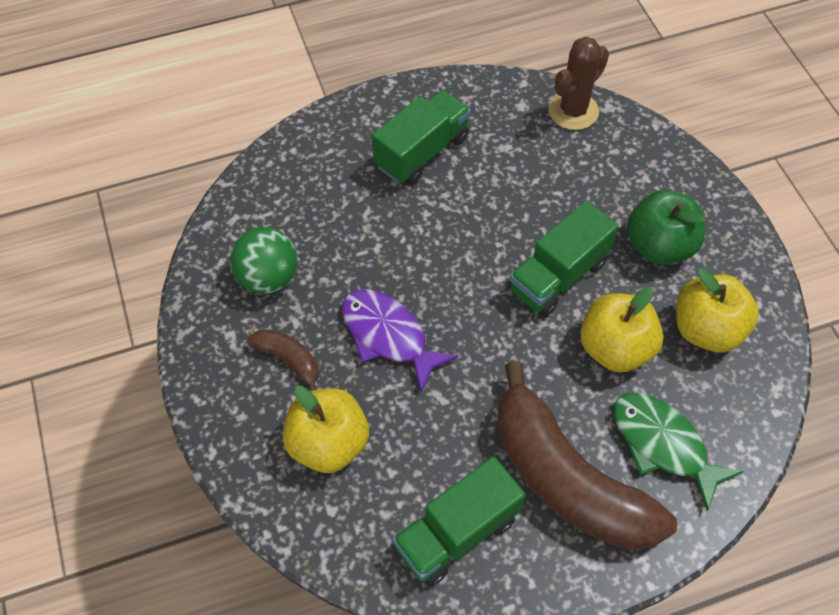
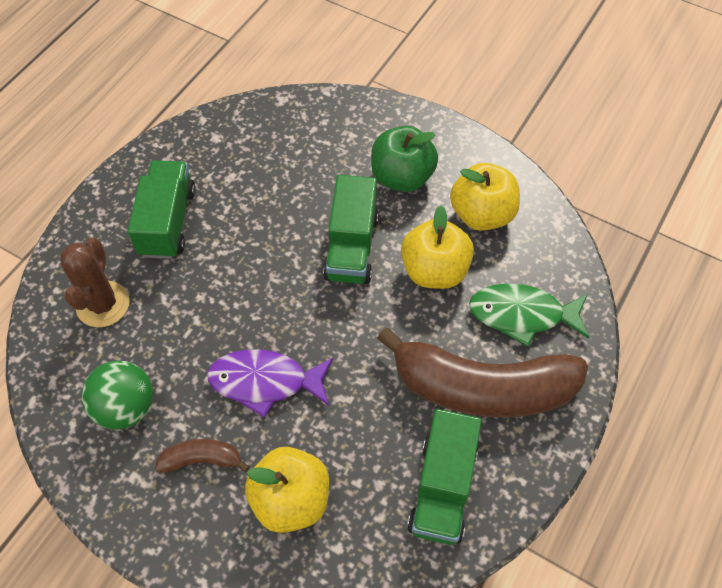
camera: 40 degrees left, 0 degrees up
(573, 111) = (258, 118): brown cactus -> brown cactus (103, 304)

